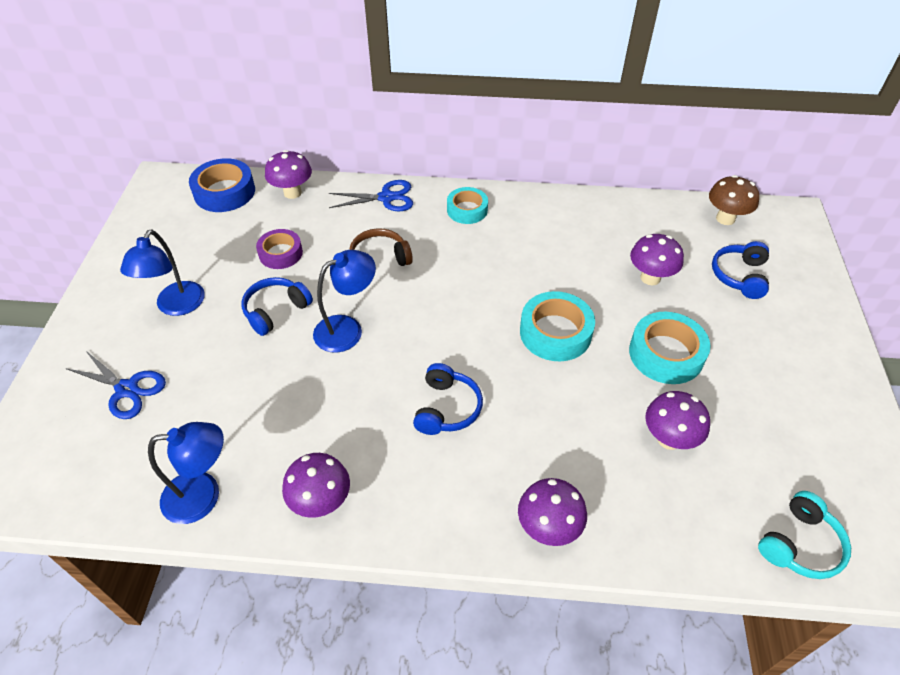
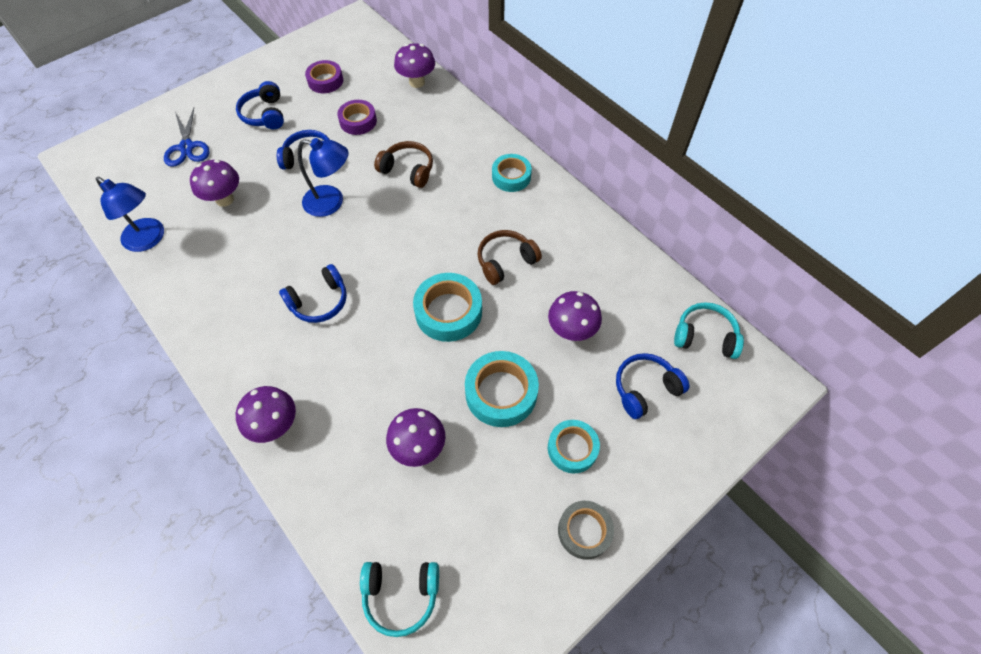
camera: 45 degrees right, 10 degrees up
(176, 306) = (265, 114): blue lamp -> blue headphones
(201, 242) = (325, 81): none -> purple tape
(224, 192) = (379, 54): blue tape -> none
(321, 502) = (191, 295): purple mushroom -> purple mushroom (224, 199)
(386, 198) = (469, 128): blue scissors -> none
(545, 268) = (505, 261): none -> brown headphones
(725, 219) = (705, 336): brown mushroom -> turquoise headphones
(754, 348) = (572, 448): none -> turquoise tape
(830, 390) = (584, 531): none -> grey tape

